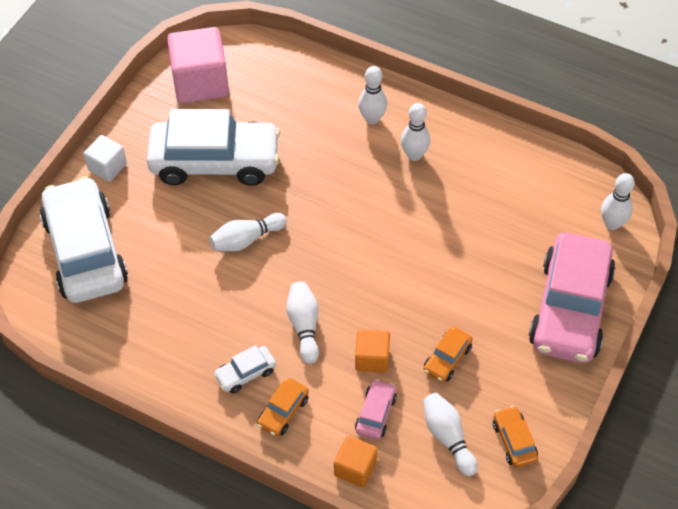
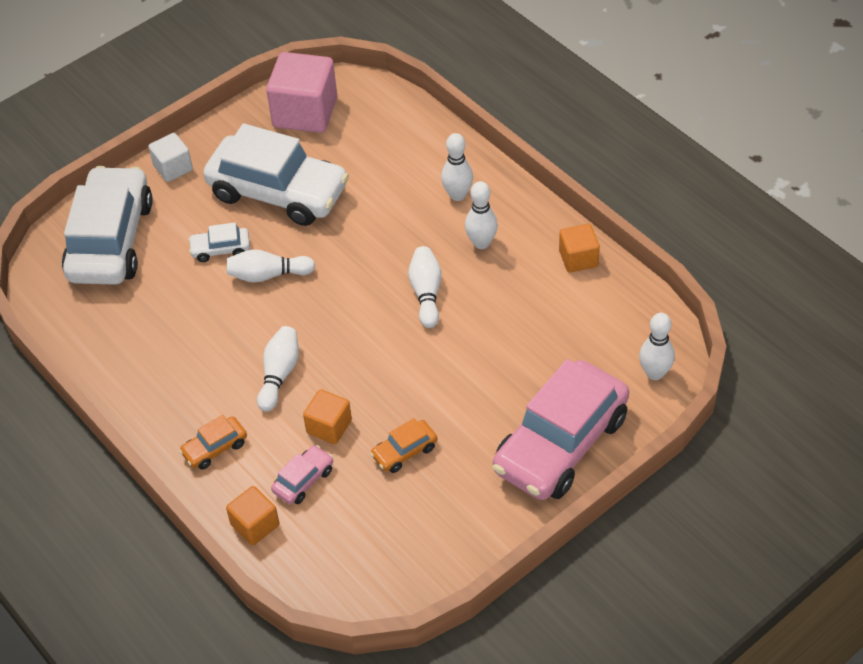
camera: 25 degrees right, 5 degrees down
(245, 373) = (198, 401): white car -> white car (220, 249)
(448, 437) = (363, 527): white bowling pin -> white bowling pin (426, 293)
(500, 144) = (578, 259): none -> orange cube
(514, 441) = (428, 553): orange car -> none

